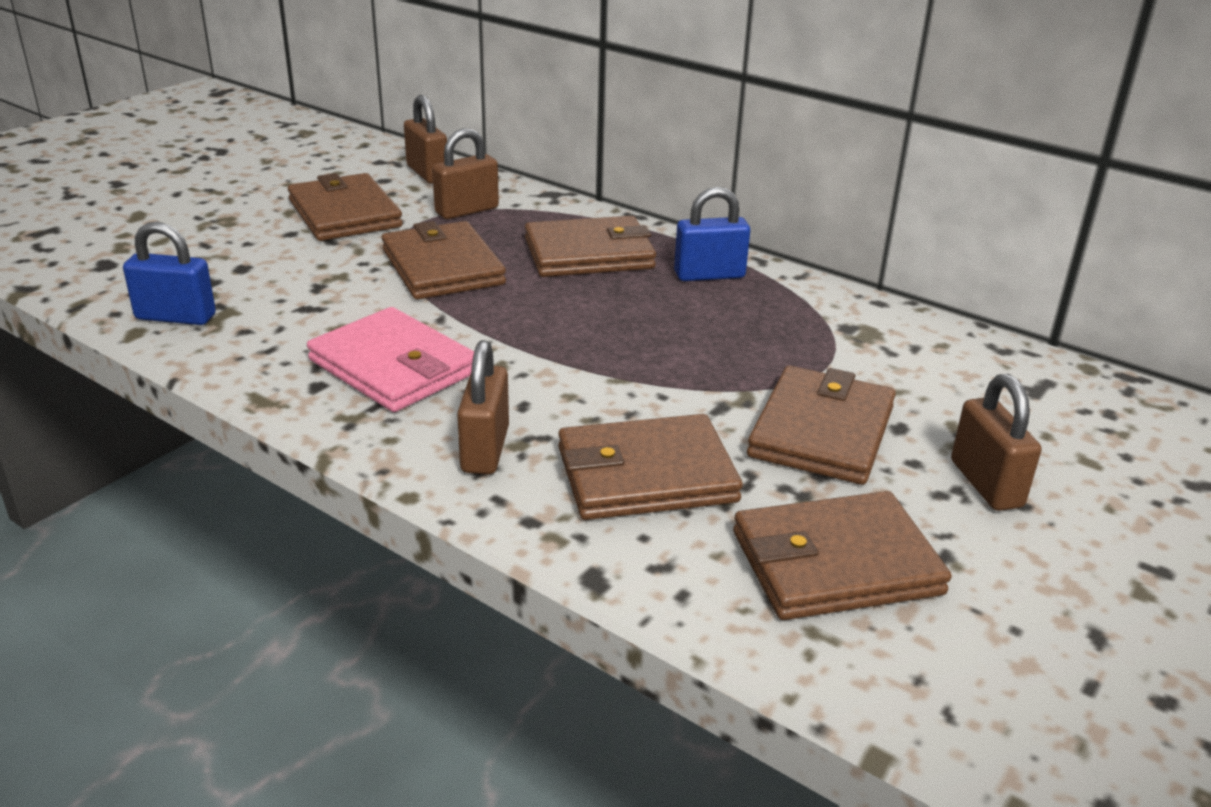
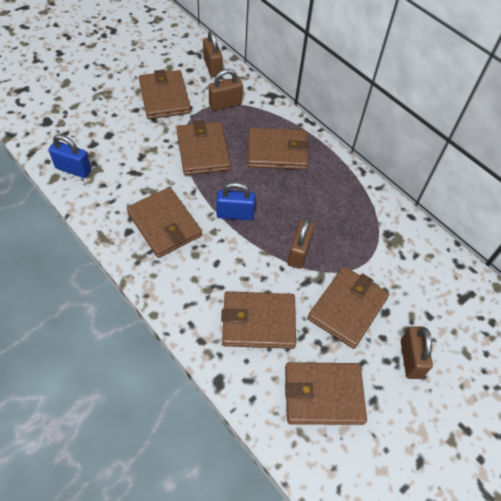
camera: 10 degrees right, 25 degrees up
(393, 367) = (164, 224): pink wallet -> brown wallet
(485, 450) = (192, 291): brown padlock -> brown padlock (299, 252)
(709, 275) = (332, 179): blue padlock -> blue padlock (235, 214)

